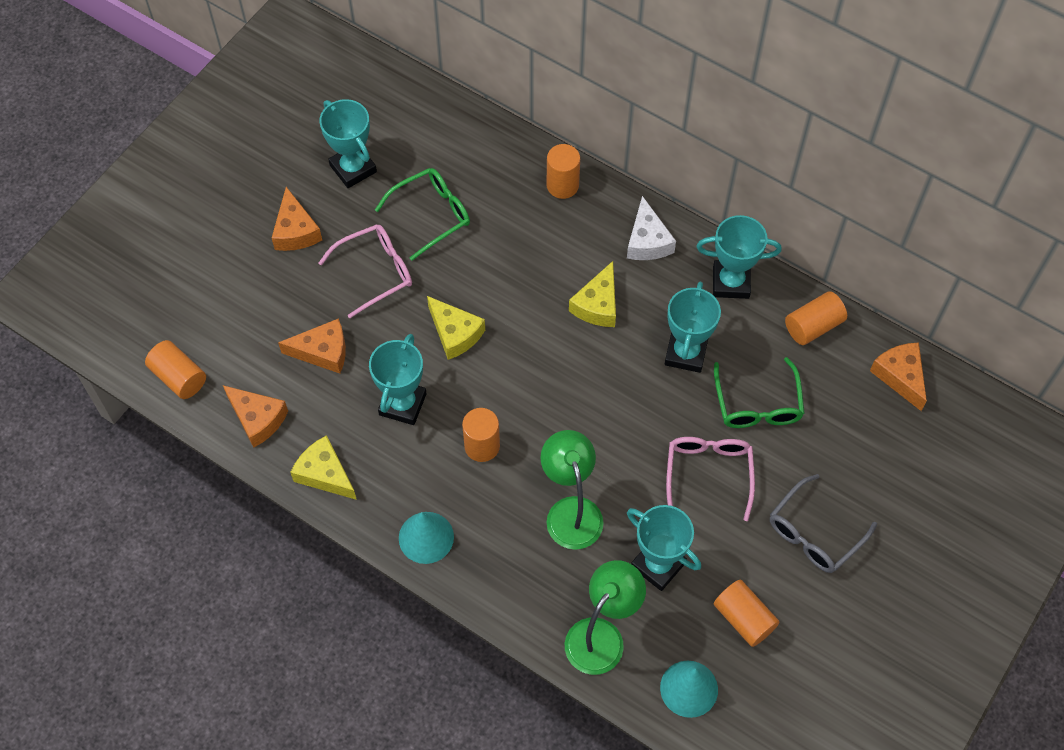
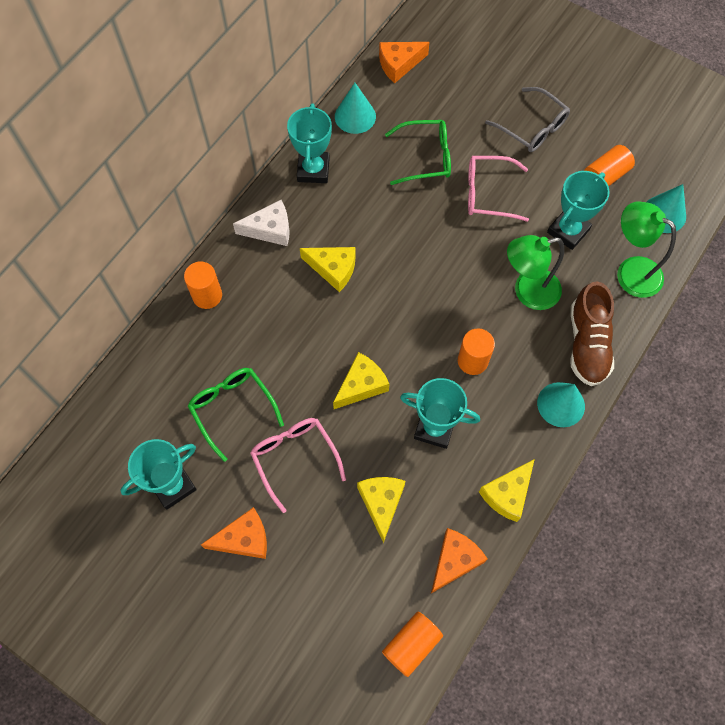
camera: 90 degrees left, 5 degrees up
(323, 352) = (381, 503): orange cheese -> yellow cheese
(502, 573) = (587, 344): none -> brown shoe
(685, 353) = (380, 205): turquoise trophy -> none
(813, 326) = (355, 116): orange cylinder -> turquoise cone

